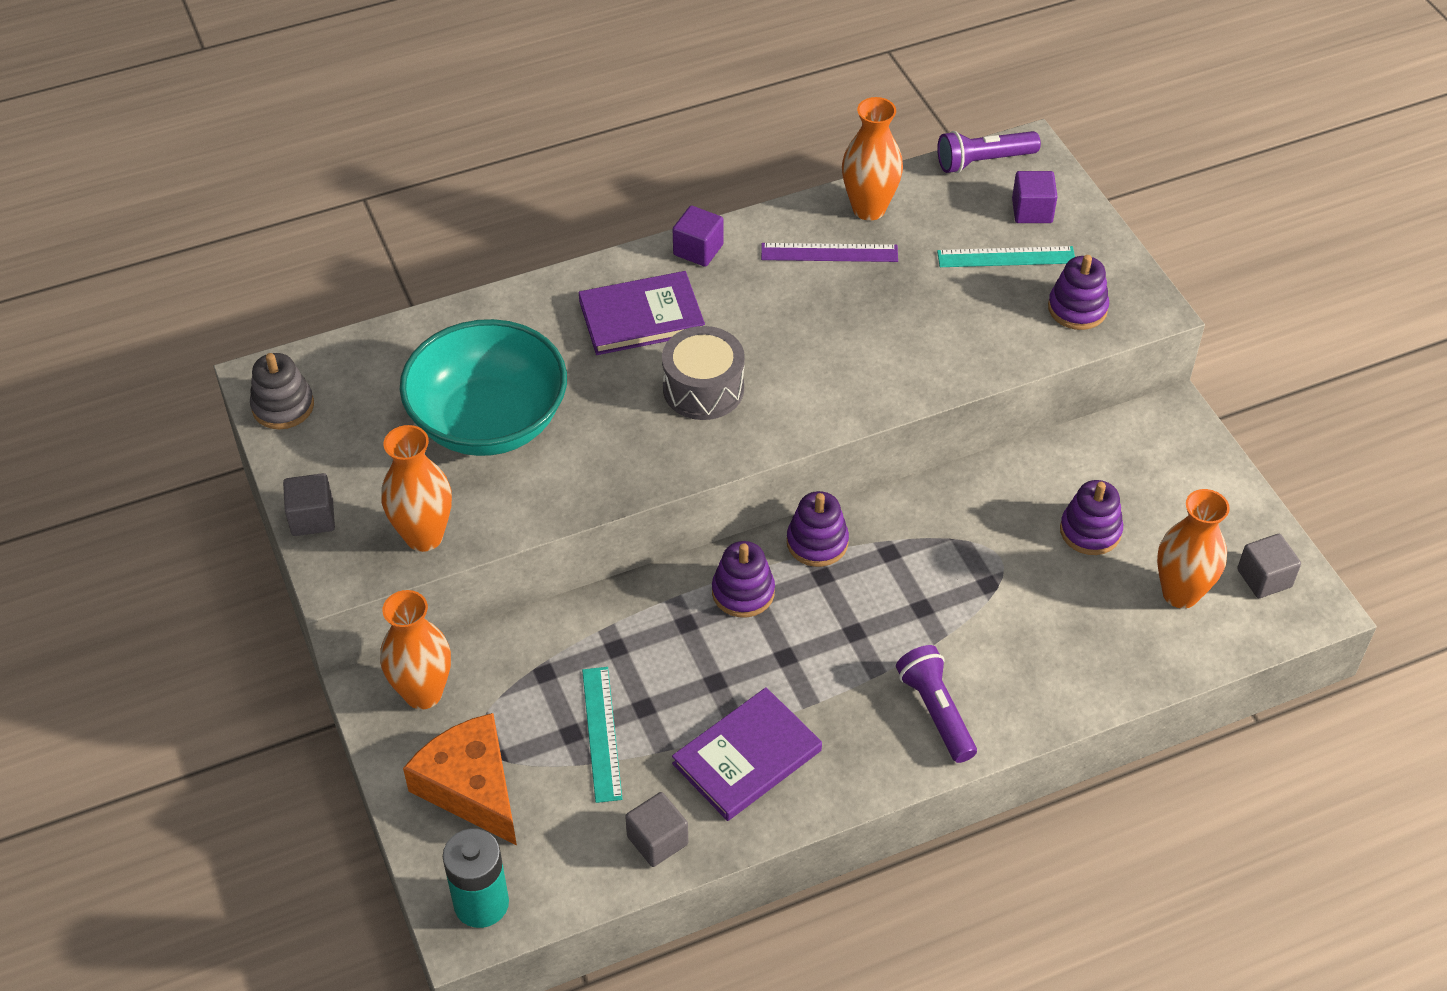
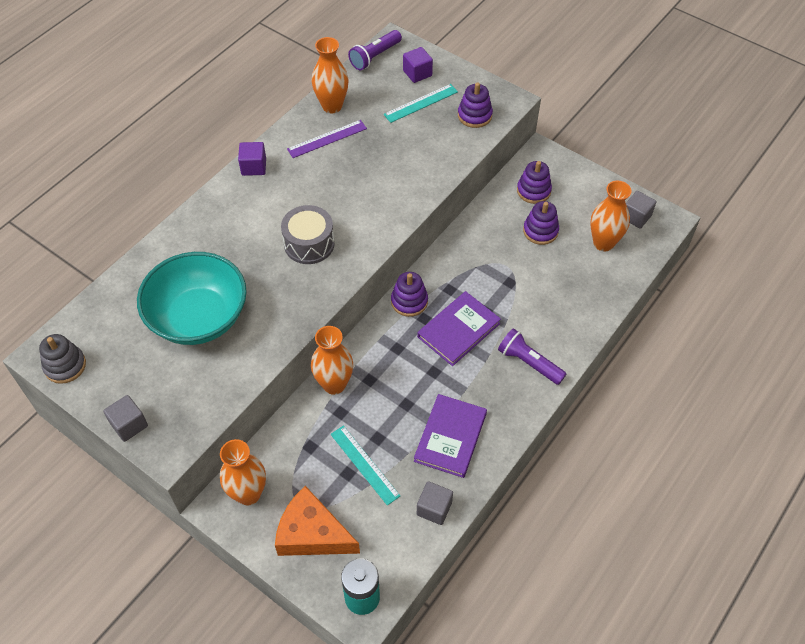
camera: 30 degrees left, 5 degrees up
(424, 536) = (205, 403): orange vase -> orange vase (334, 384)
(641, 317) = (247, 218): purple book -> purple book (458, 330)
(743, 592) = (388, 347): purple stacking toy -> purple stacking toy (533, 191)

